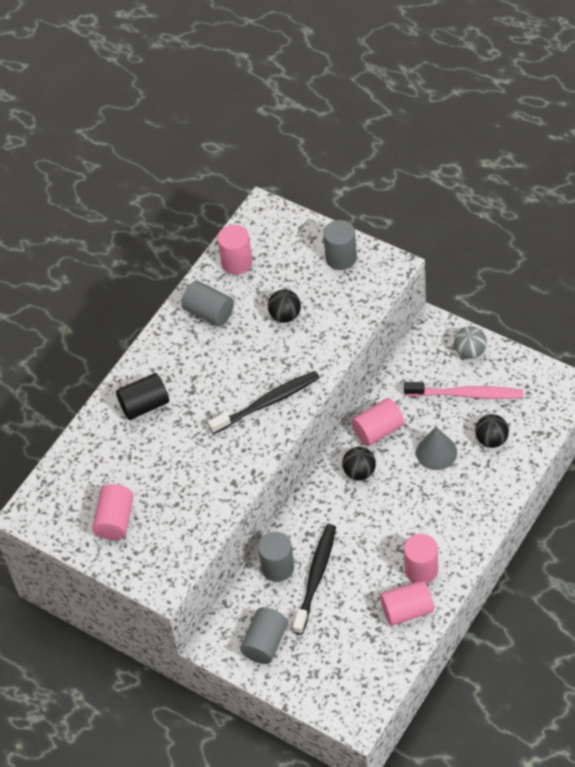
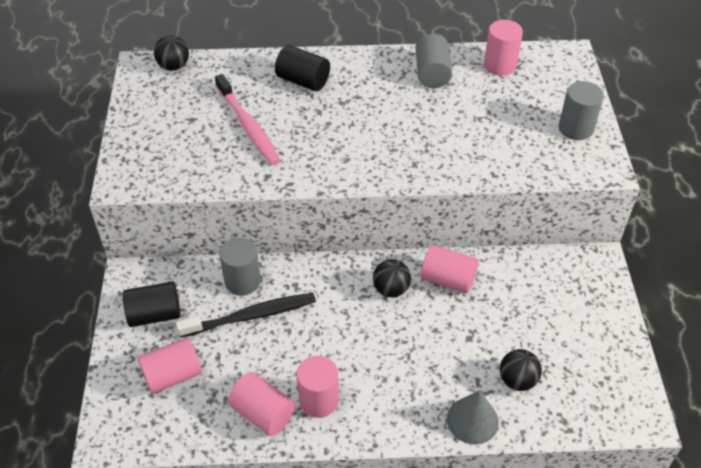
camera: 50 degrees right, 5 degrees down
(115, 520) = (171, 119): pink cylinder -> pink cylinder (173, 375)
(265, 643) = (155, 314): grey cylinder -> black cylinder
(267, 403) = (372, 156): black toothbrush -> none
(285, 315) = (476, 122): black ball -> black ball (174, 66)
(436, 452) = (463, 340): grey cone -> grey cone (472, 420)
(466, 394) = (549, 329): pink toothbrush -> pink toothbrush (248, 126)
(470, 351) = (600, 306): grey ball -> none

